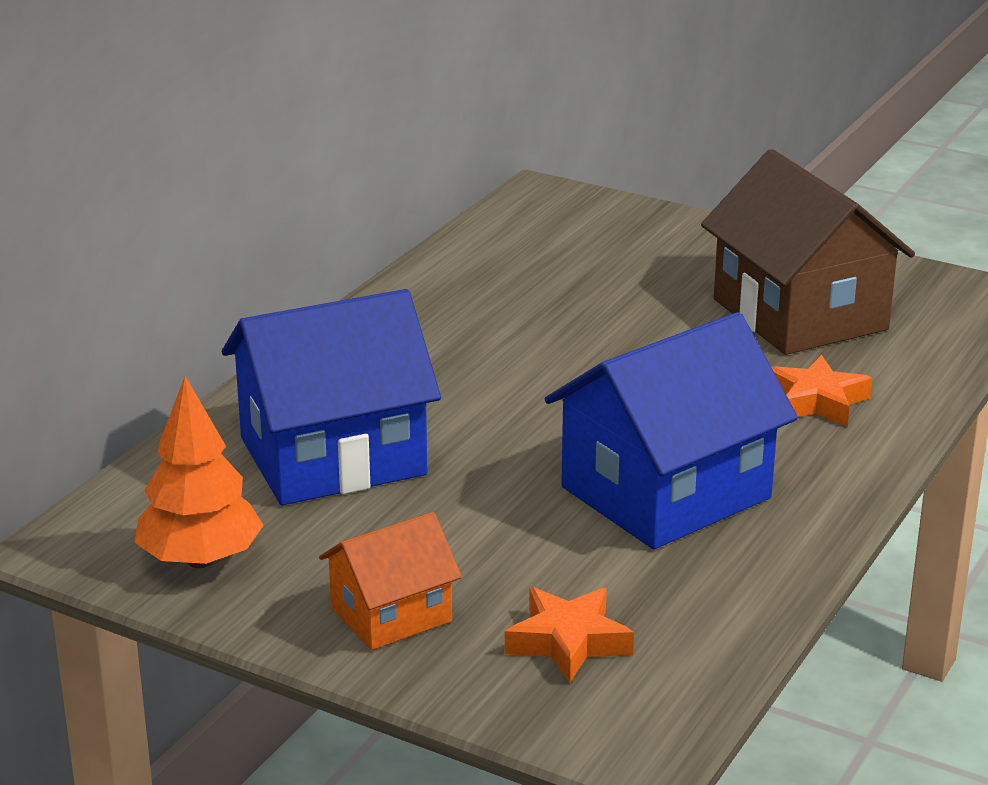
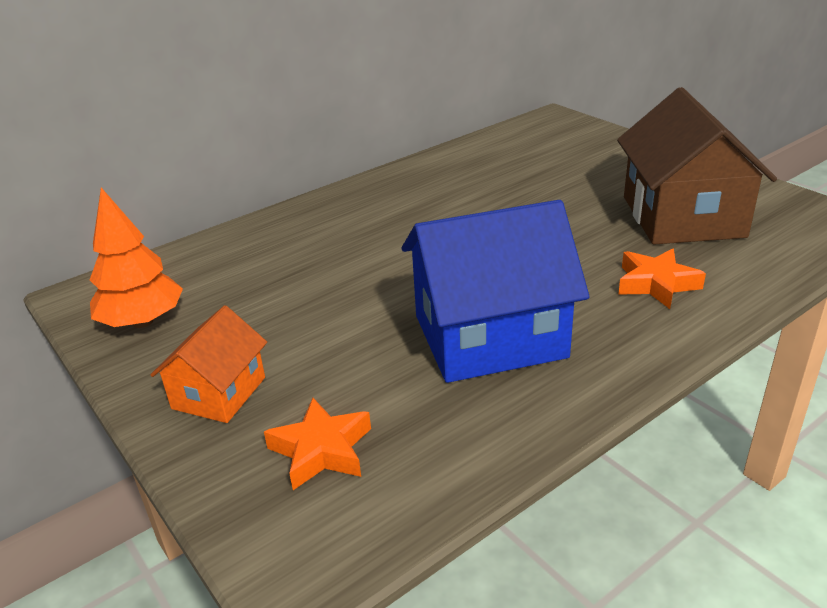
camera: 25 degrees right, 5 degrees up
(333, 456) = (286, 265): blue house -> none
(391, 614) = (219, 393): orange house -> orange house turned 60 degrees counterclockwise

